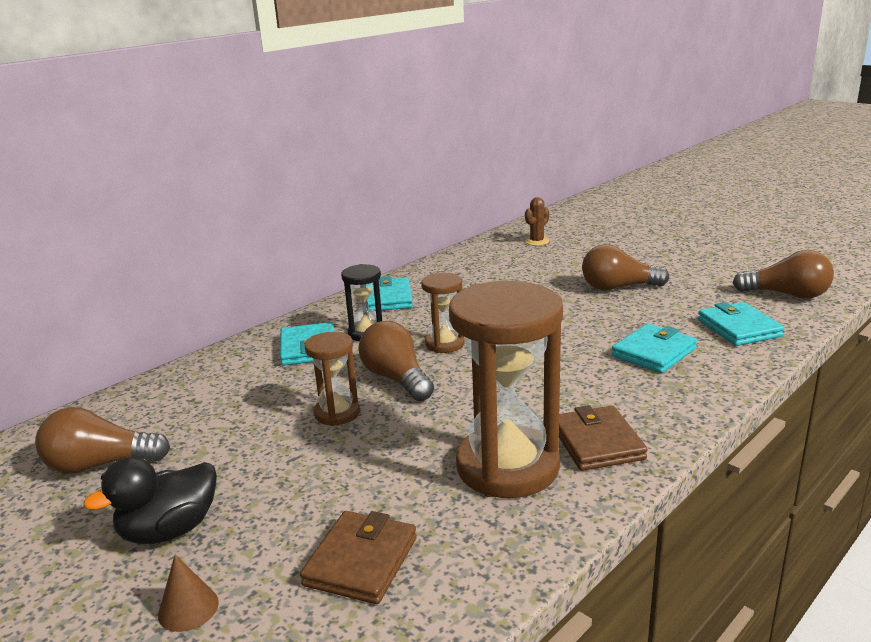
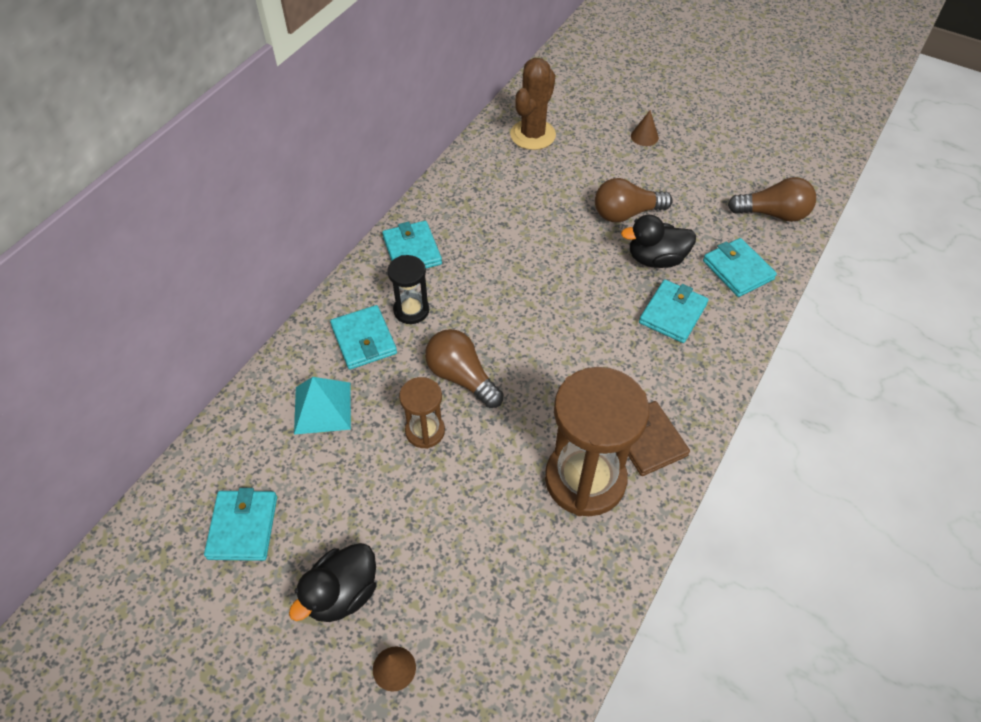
camera: 15 degrees left, 30 degrees up
(100, 465) = (243, 527): brown light bulb -> turquoise wallet
(239, 388) = (322, 408): none -> turquoise pyramid
(361, 561) = (504, 600): brown wallet -> none
(445, 344) = (489, 320): brown hourglass -> none
(537, 241) = (533, 135): brown cactus -> brown cactus, size x1.86
(643, 316) = (656, 259): none -> black duck
(651, 246) = (644, 136): none -> brown cone

